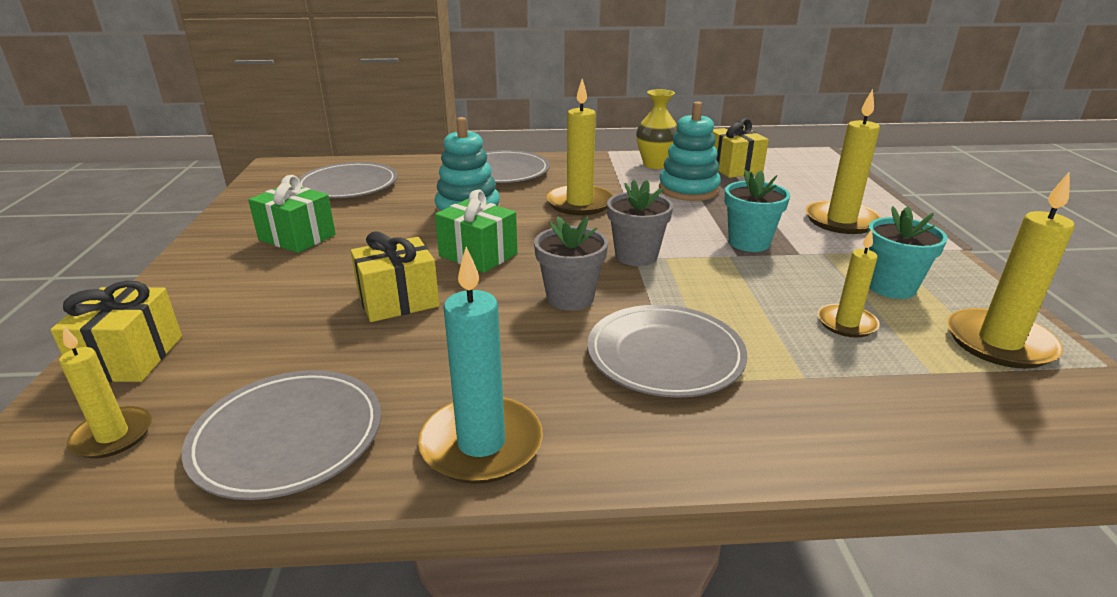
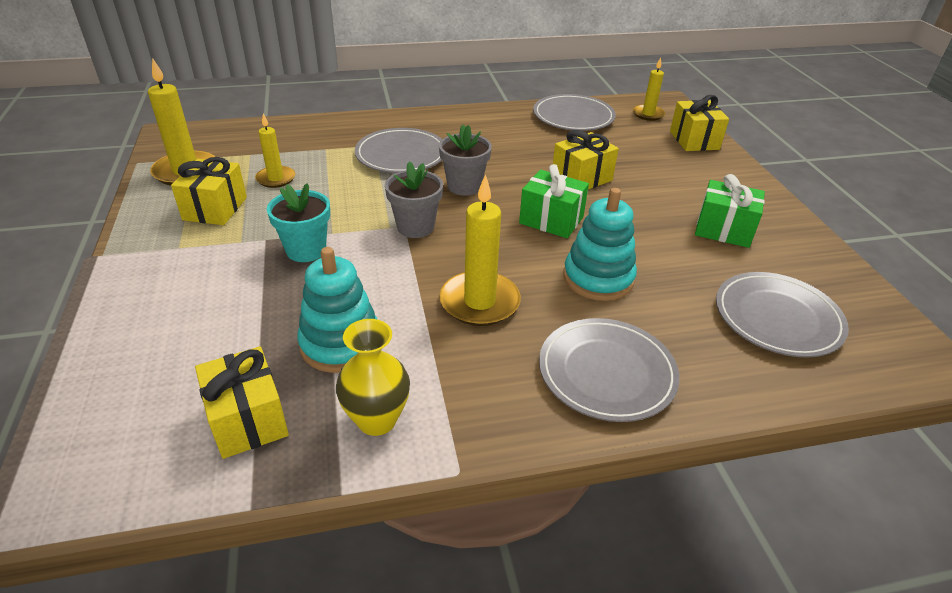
camera: 170 degrees right, 10 degrees up
(481, 444) = (488, 118): turquoise candle -> none
(841, 220) = (183, 291): yellow candle -> none
(891, 287) = (215, 208): turquoise flower pot -> yellow gift

